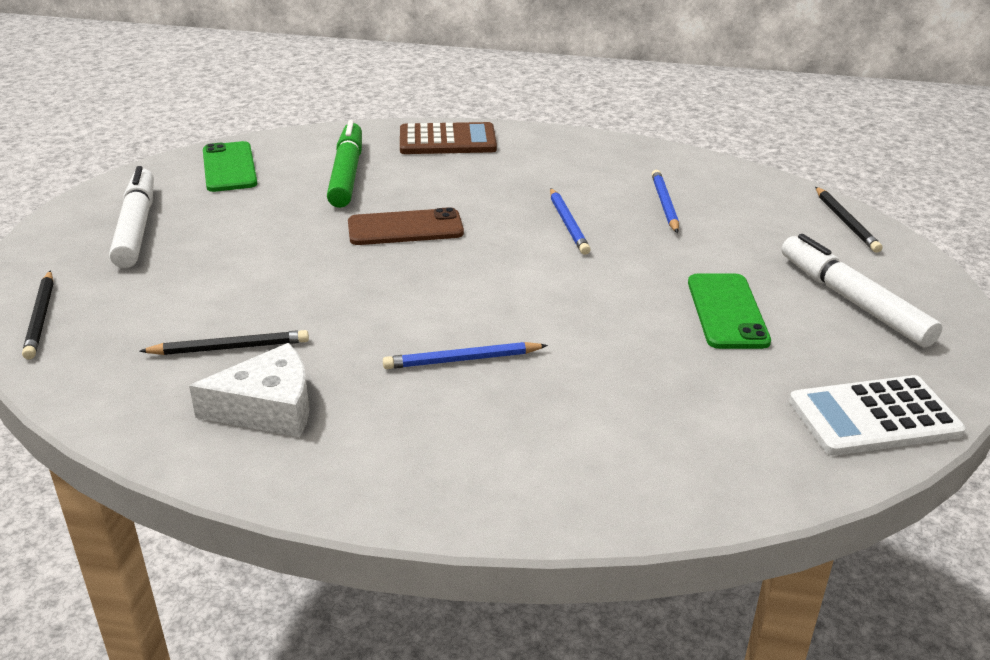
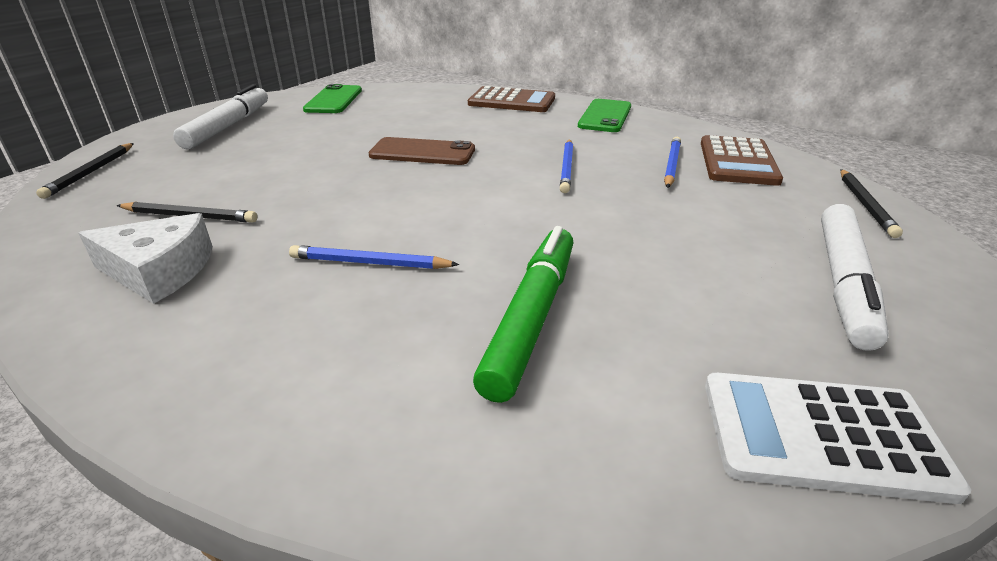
camera: 20 degrees right, 0 degrees up
(346, 174) = (413, 113): green marker -> green marker (531, 317)
(722, 190) = (738, 162): none -> brown calculator
(727, 311) = (681, 267): green phone -> green phone (605, 116)
(852, 301) = (844, 283): white marker -> white marker turned 150 degrees counterclockwise

